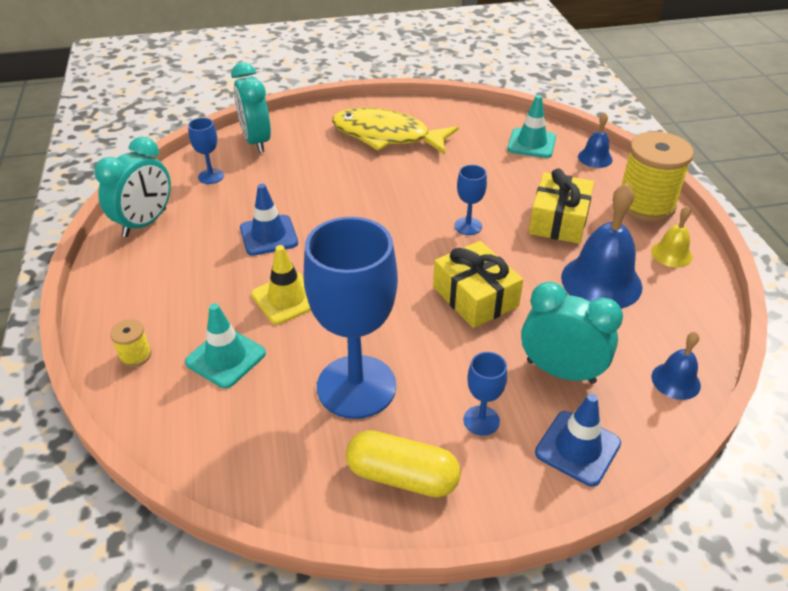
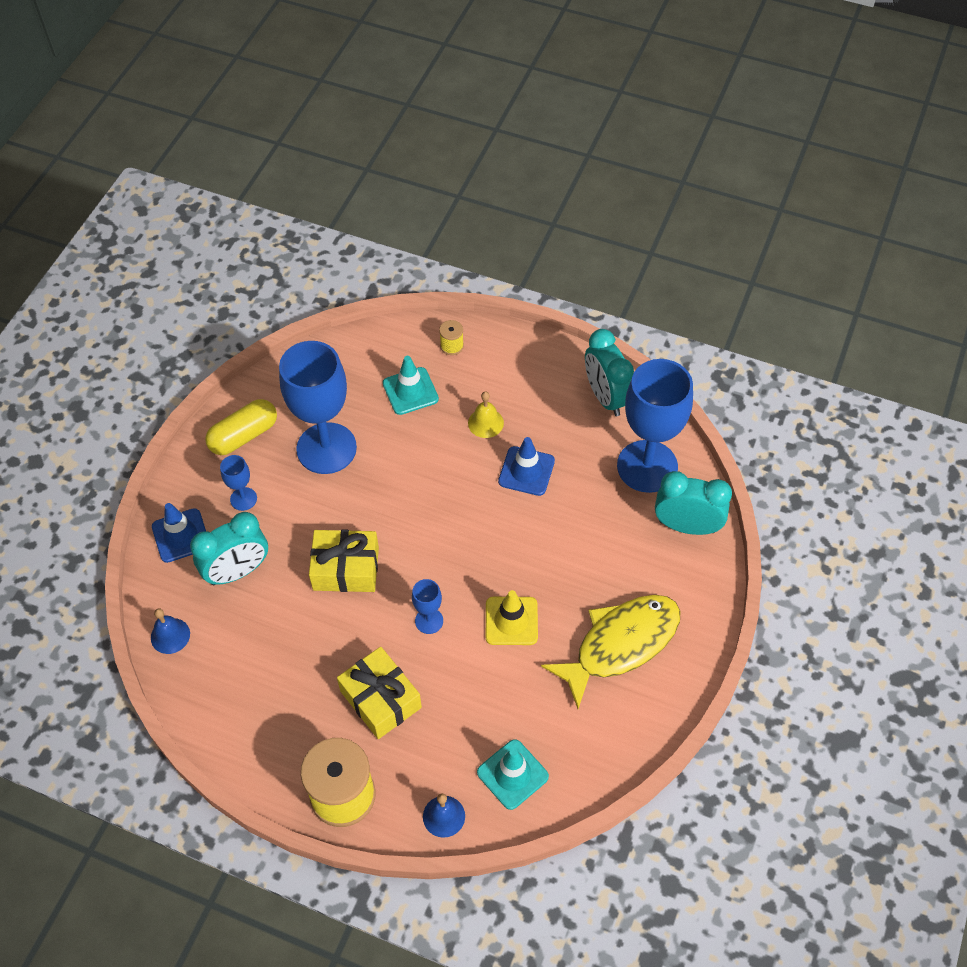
camera: 125 degrees right, 15 degrees up
(211, 176) = (647, 466): blue goblet -> blue goblet, size x2.29
(286, 298) = (441, 449): yellow traffic cone -> yellow traffic cone (511, 621)
(601, 281) = (288, 669): blue bell -> none
(671, 254) = (271, 754): yellow bell -> yellow bell (485, 423)

